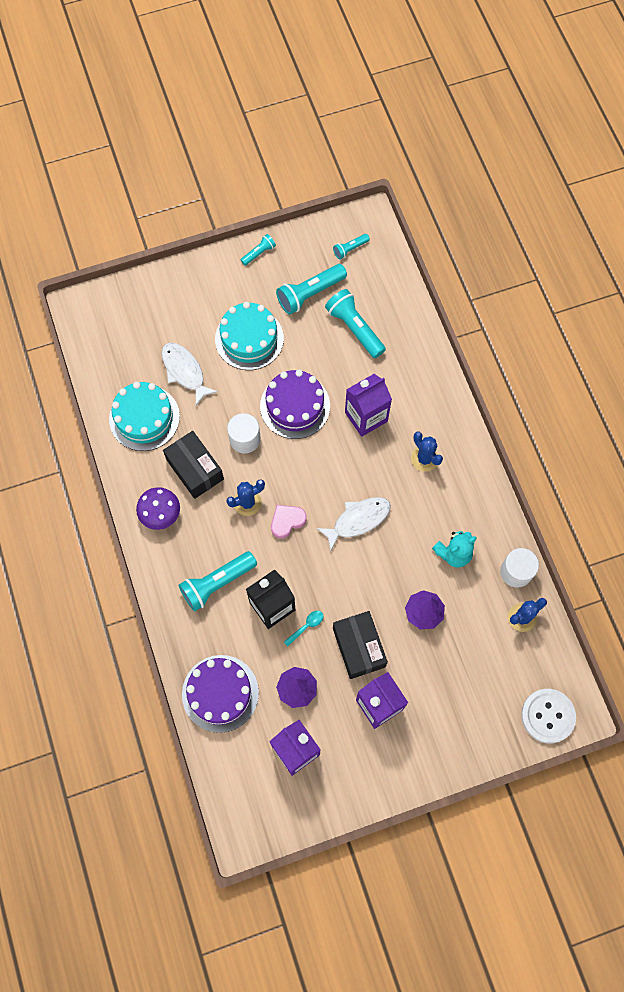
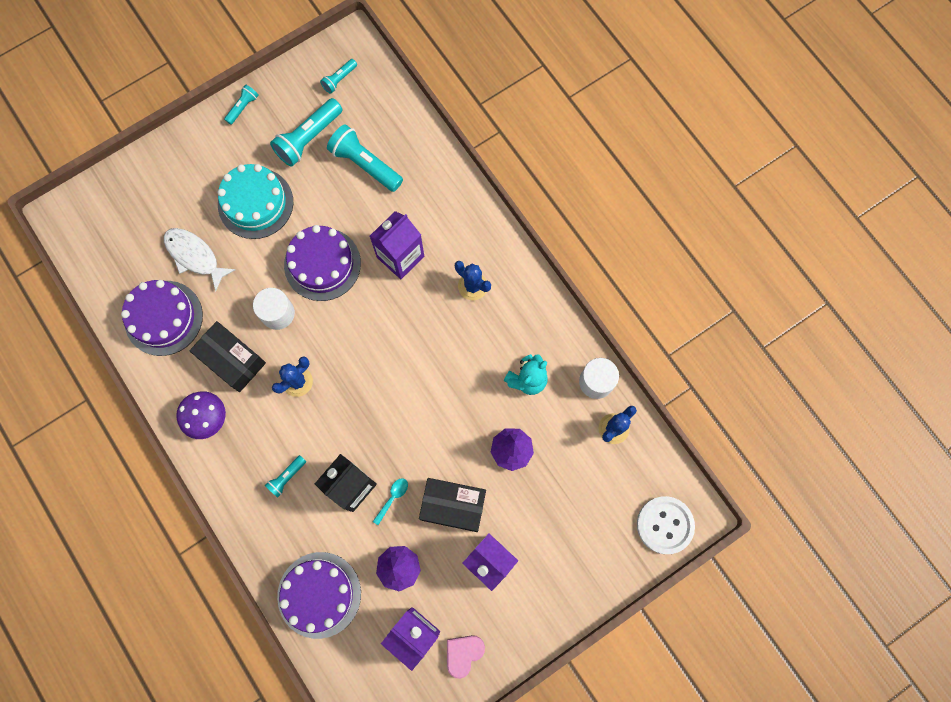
camera: 15 degrees left, 5 degrees up
(144, 418) = (163, 318): turquoise cake -> purple cake
(217, 583) = (286, 477): turquoise flashlight -> turquoise flashlight, size x0.53
(287, 521) = (344, 391): pink heart -> pink heart (463, 653)
(358, 520) = (419, 370): white fish -> none
(359, 647) = (453, 506): black box -> black box turned 45 degrees counterclockwise

